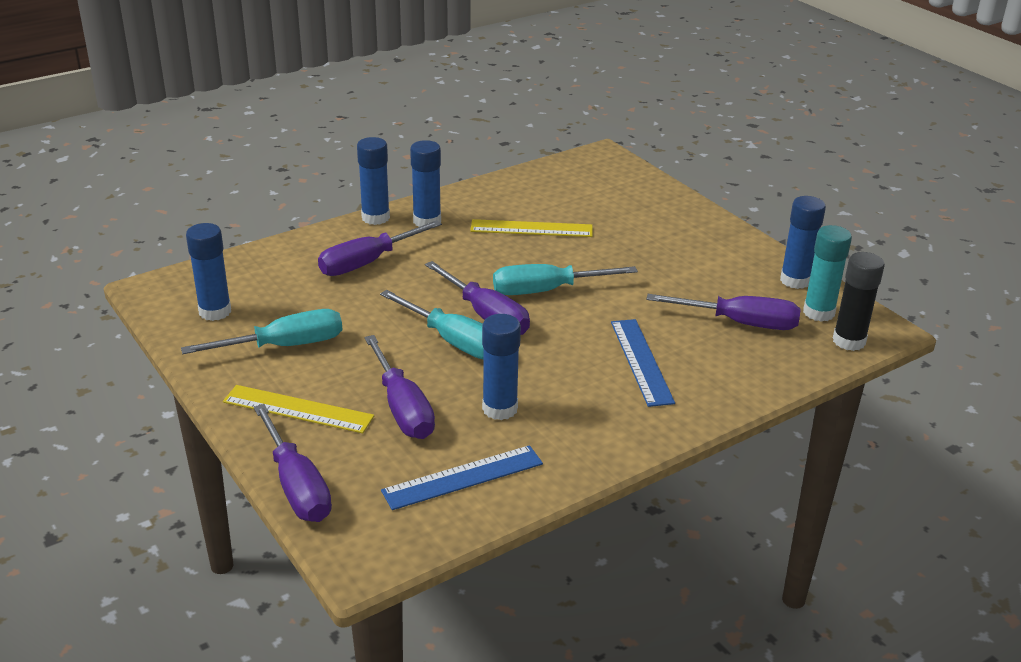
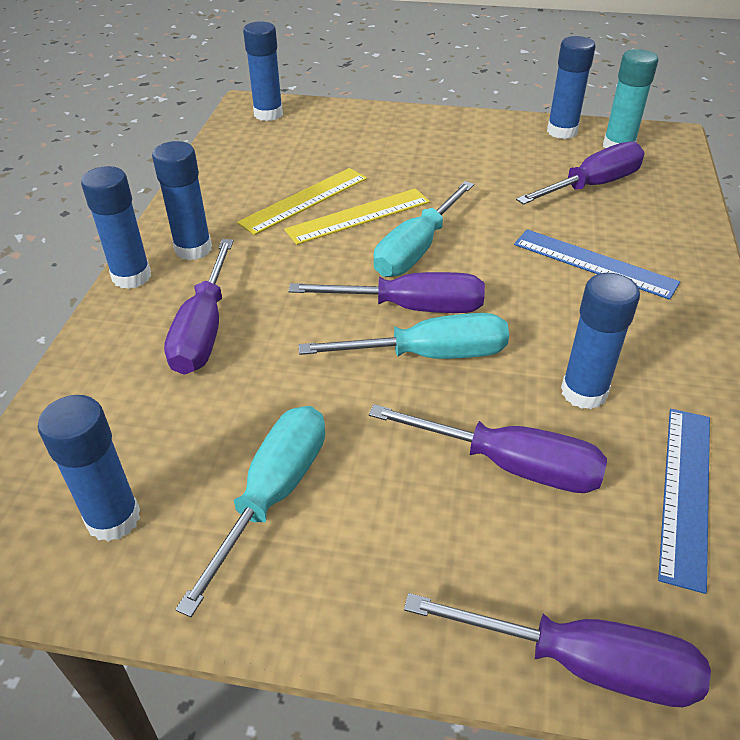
camera: 45 degrees left, 10 degrees up
(298, 409) = (419, 562): yellow ruler -> yellow ruler (358, 216)
(603, 166) = (268, 114): none -> blue glue stick
(849, 341) = (672, 156): black glue stick -> none

